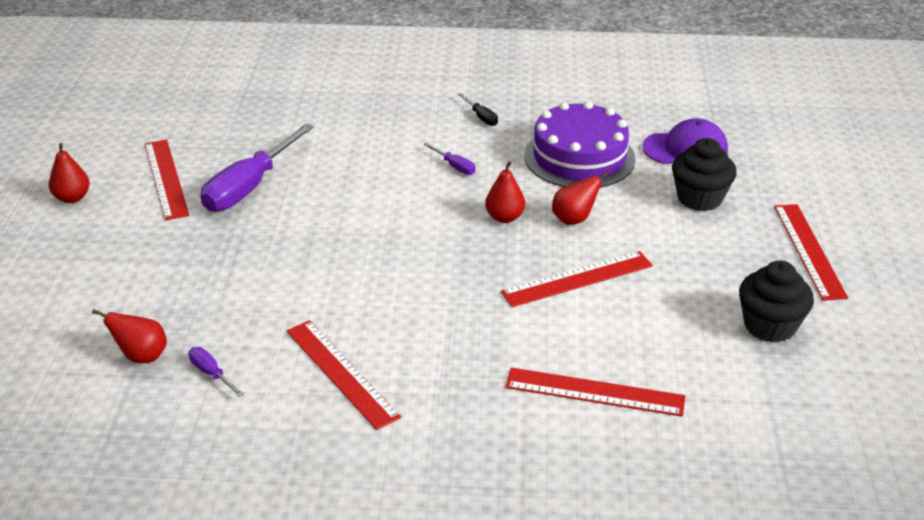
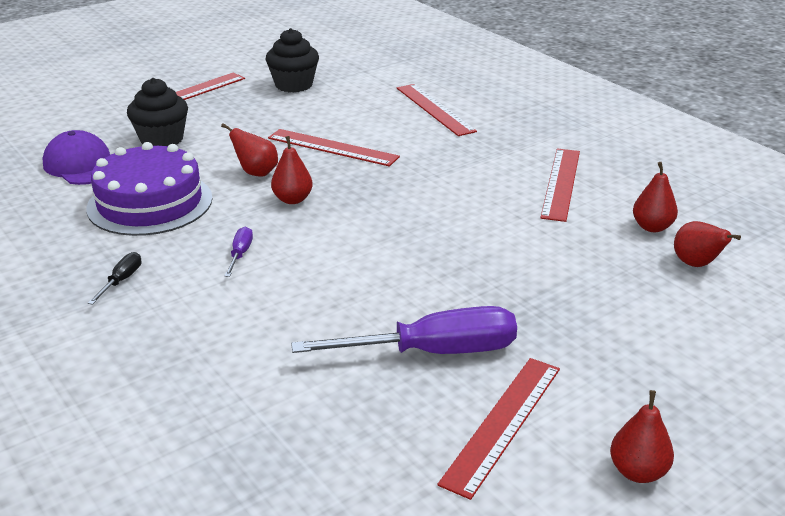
camera: 130 degrees left, 5 degrees down
(211, 373) = (652, 227): purple screwdriver -> red pear

